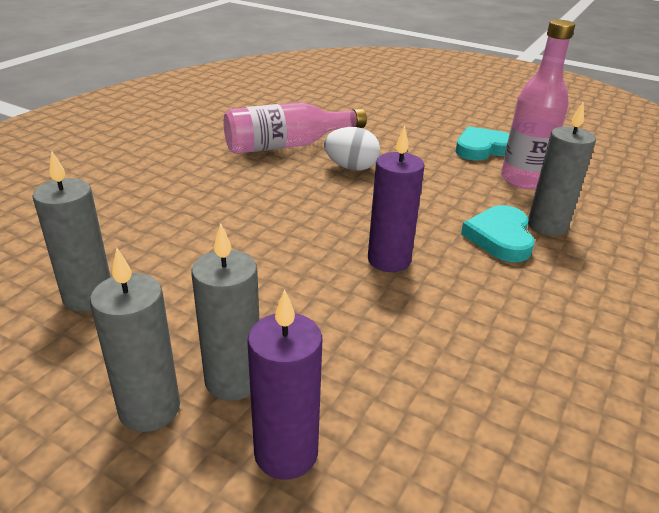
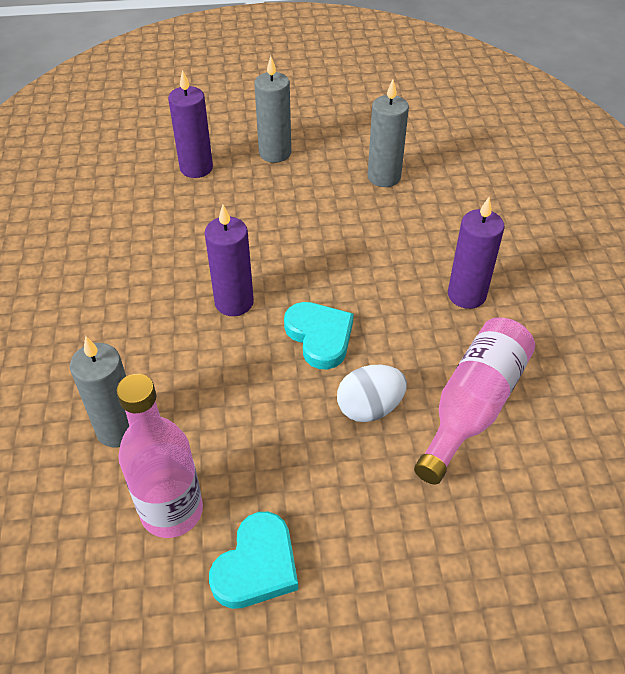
camera: 145 degrees right, 15 degrees up
(197, 183) = (466, 295): none -> purple candle
(233, 380) = (252, 181): grey candle -> none
(500, 238) = (158, 382): turquoise heart -> turquoise heart (320, 337)

